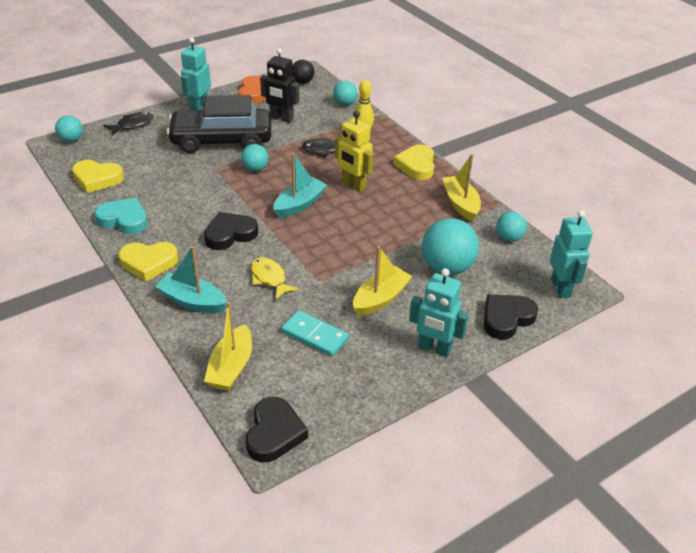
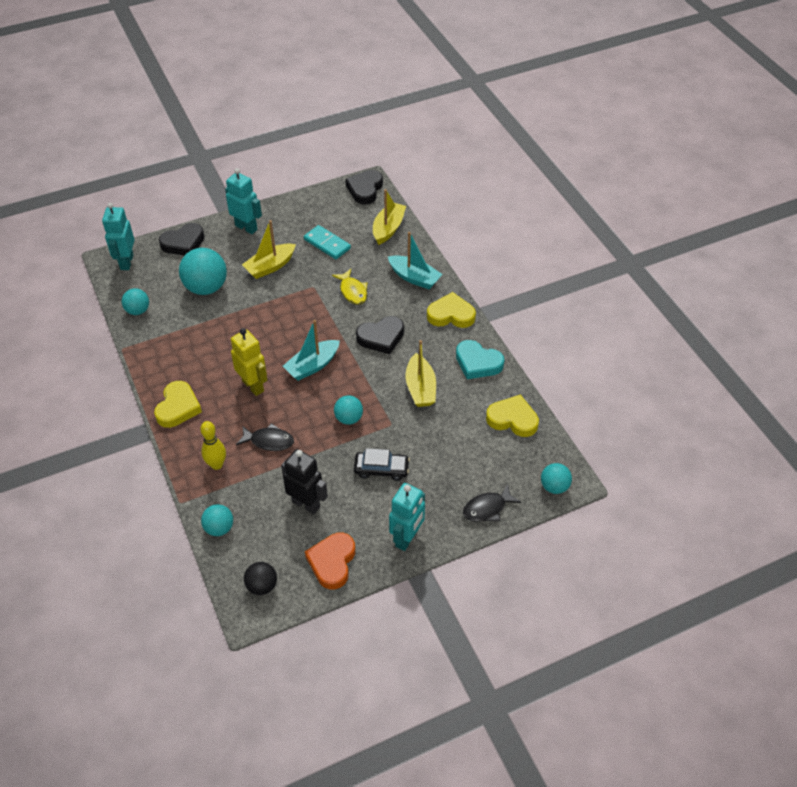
camera: 170 degrees left, 10 degrees up
(222, 140) = (381, 469): black car -> black car, size x0.47
(460, 204) = (159, 352): yellow boat -> yellow boat (420, 388)

